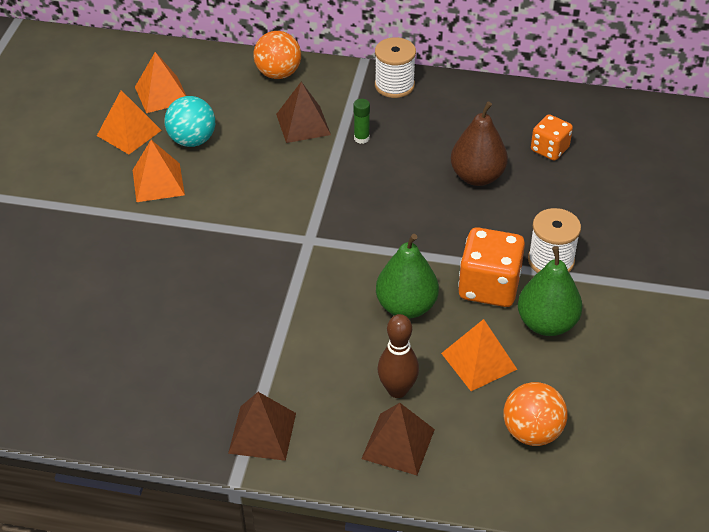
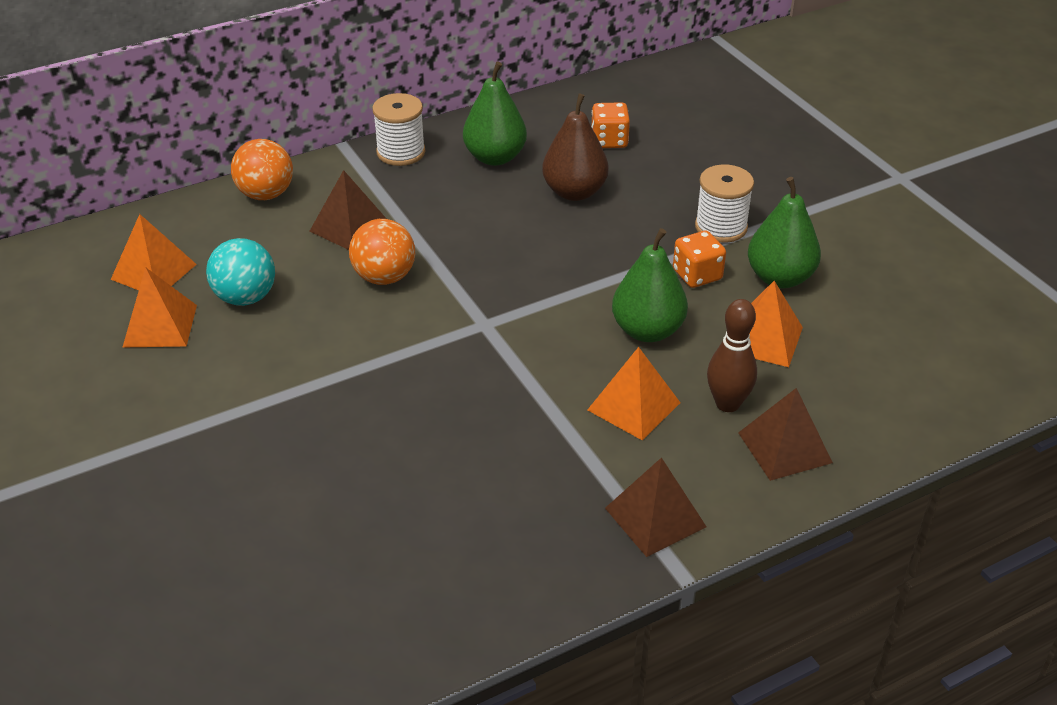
camera: 40 degrees left, 5 degrees down
(158, 182) = (255, 355): orange pyramid -> orange pyramid (633, 406)
(361, 138) = (425, 212): green glue stick -> none
(453, 121) = (495, 157): none -> green pear
(489, 286) = (697, 275): orange dice -> orange dice, size x0.61
(532, 432) = (876, 369): orange ball -> orange ball (384, 277)

